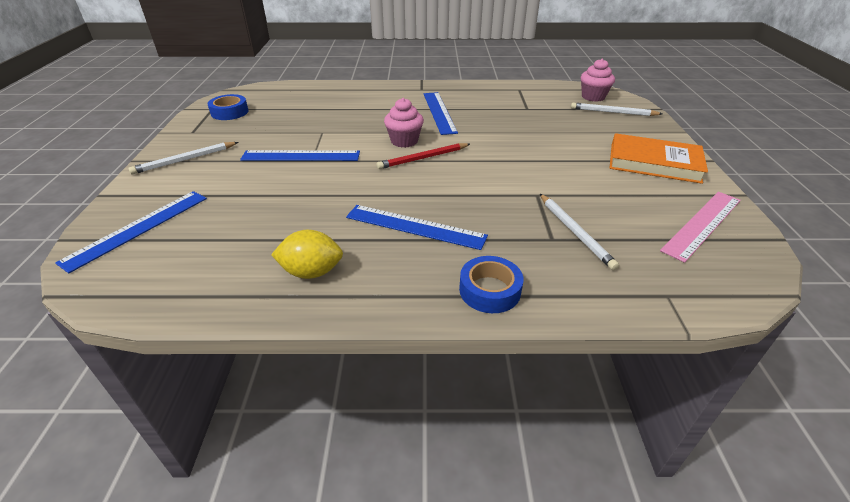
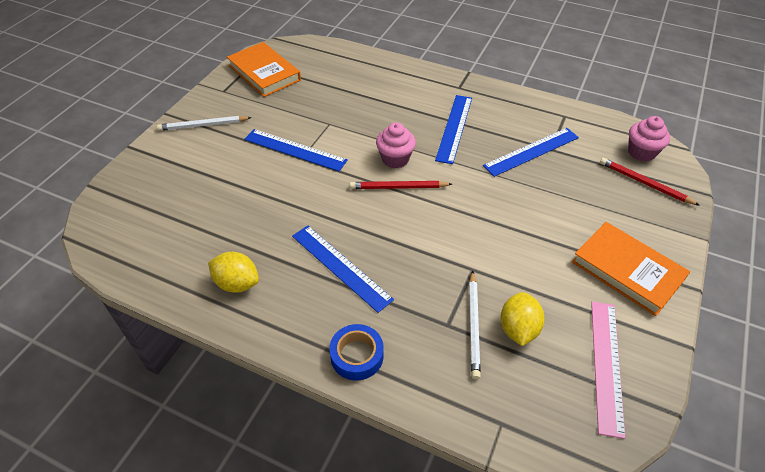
camera: 25 degrees right, 10 degrees up
(137, 228) = (140, 192): blue ruler -> blue ruler (531, 151)
(229, 112) = (264, 73): blue tape -> orange book
(613, 112) = (645, 183): white pencil -> red pencil
(613, 223) = (518, 329): none -> yellow lemon
(703, 224) = (607, 365): pink ruler -> pink ruler turned 60 degrees counterclockwise

